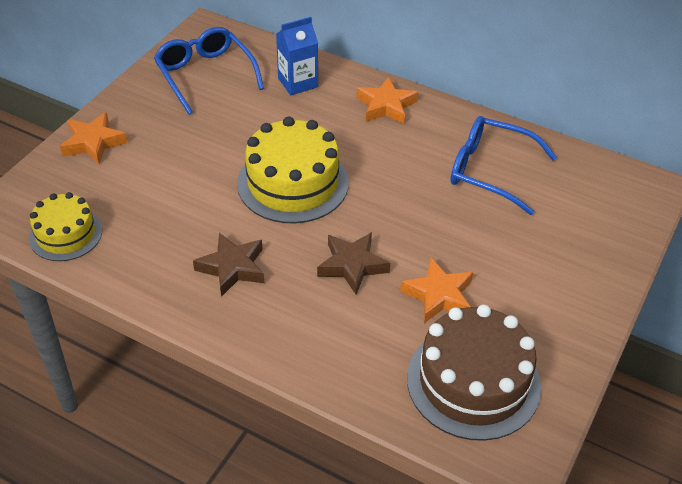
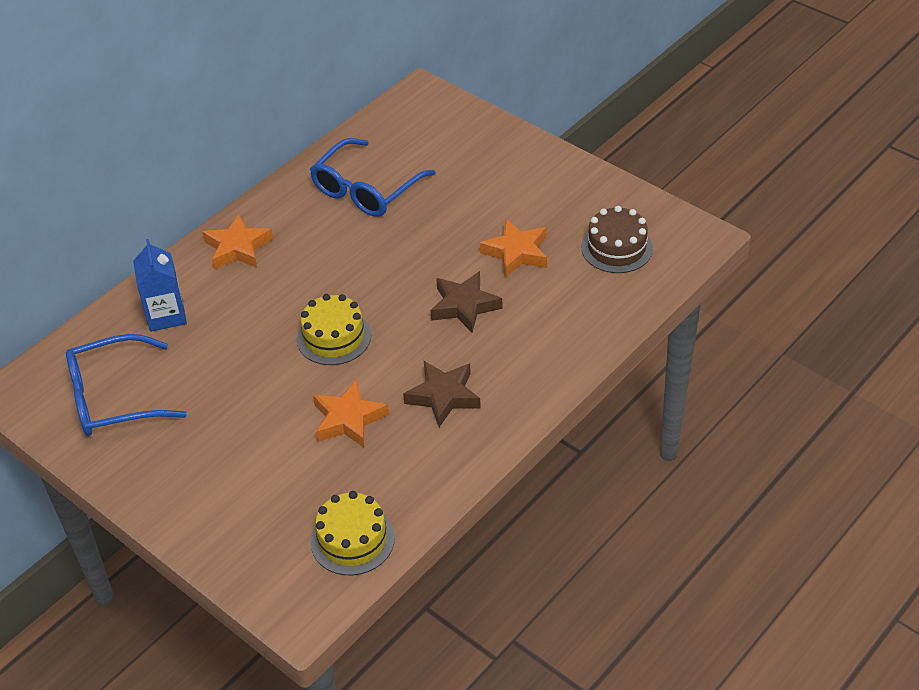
camera: 75 degrees left, 0 degrees up
(93, 143) = (200, 513): orange star -> orange star (348, 419)
(293, 183) = (334, 337): yellow cake -> yellow cake, size x0.61
(473, 382) = (616, 248): brown cake -> brown cake, size x0.61

